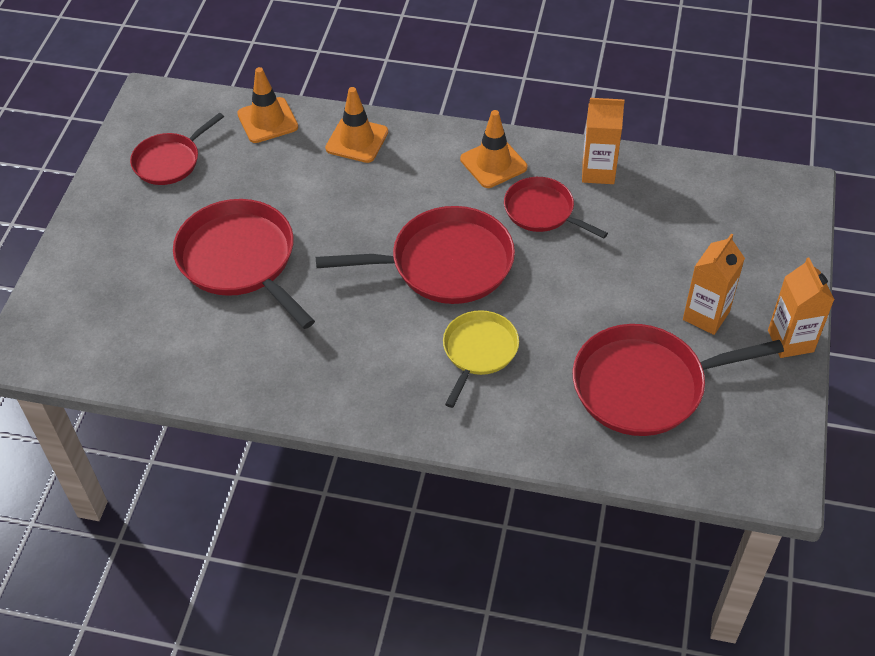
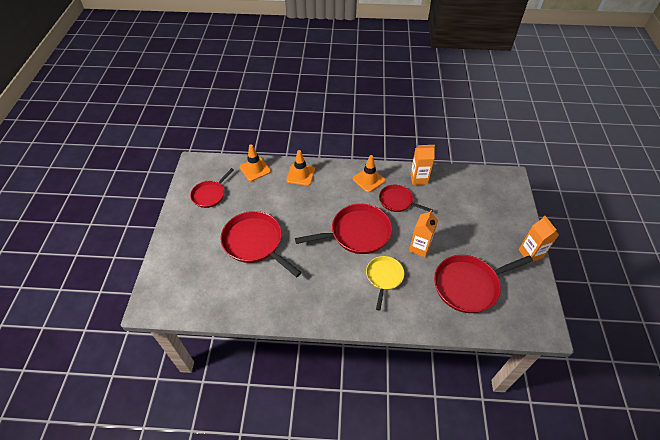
camera: 10 degrees left, 0 degrees up
(706, 315) = (487, 245): orange carton -> orange carton (419, 248)

